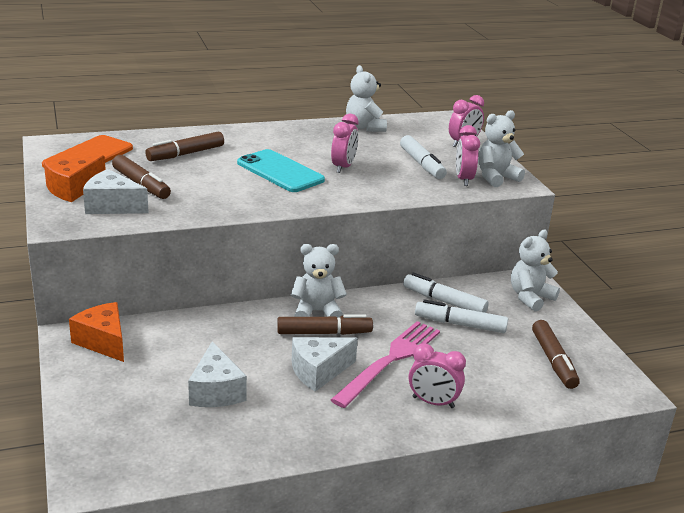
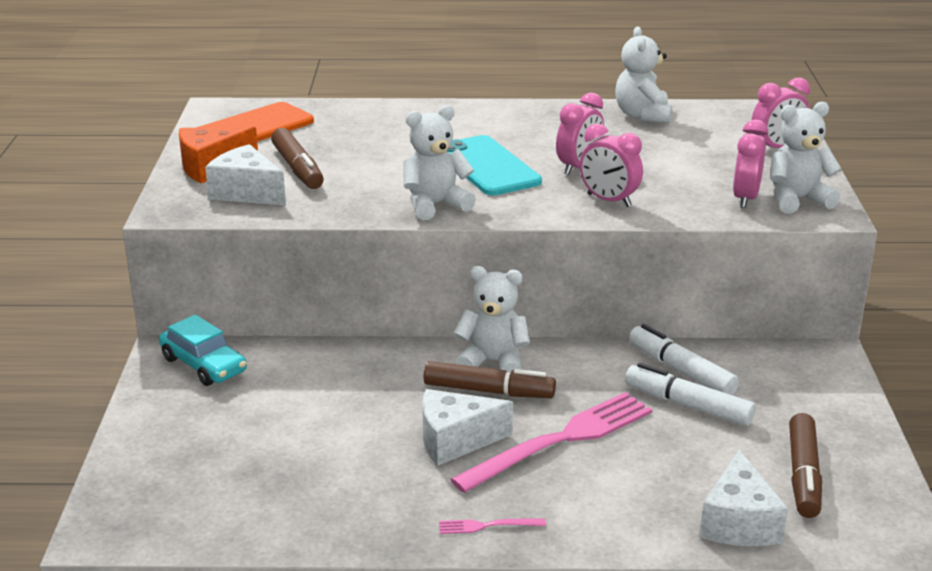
camera: 20 degrees right, 0 degrees up
(103, 342) = (204, 365): orange cheese -> turquoise car
(185, 154) = (376, 134): brown marker -> none
(216, 391) = (309, 446): white cheese -> white cheese (738, 522)
(371, 428) = (488, 526): none -> pink fork
(421, 164) = (695, 172): white marker -> none
(433, 402) = (592, 505): pink clock -> pink clock (609, 200)
(530, 297) = (815, 381): white teddy bear -> white teddy bear (435, 205)

